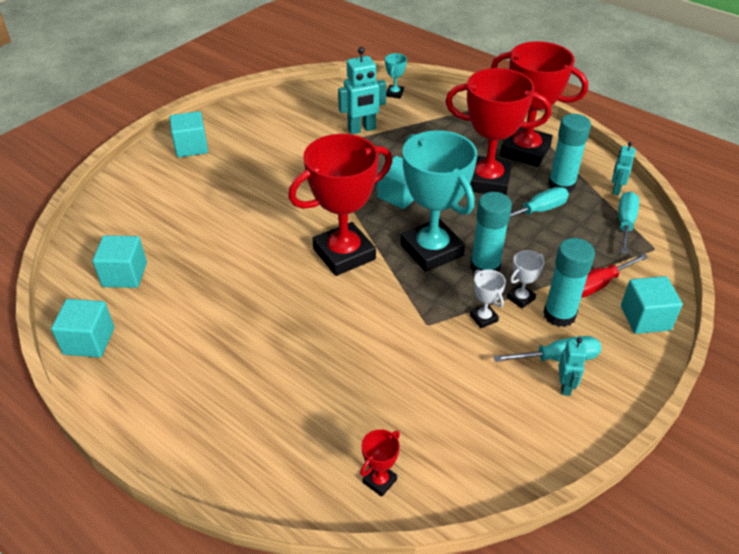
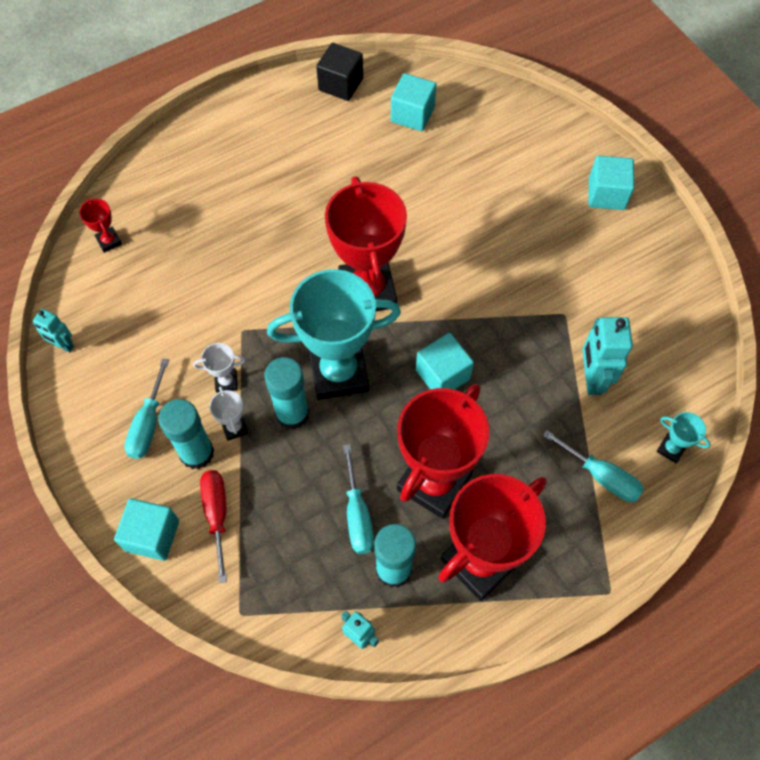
camera: 110 degrees right, 20 degrees up
(89, 341) = (341, 84): turquoise cube -> black cube
(565, 386) = (117, 413): turquoise robot -> turquoise robot (63, 346)
(625, 223) = (295, 607): turquoise screwdriver -> turquoise screwdriver (601, 476)

